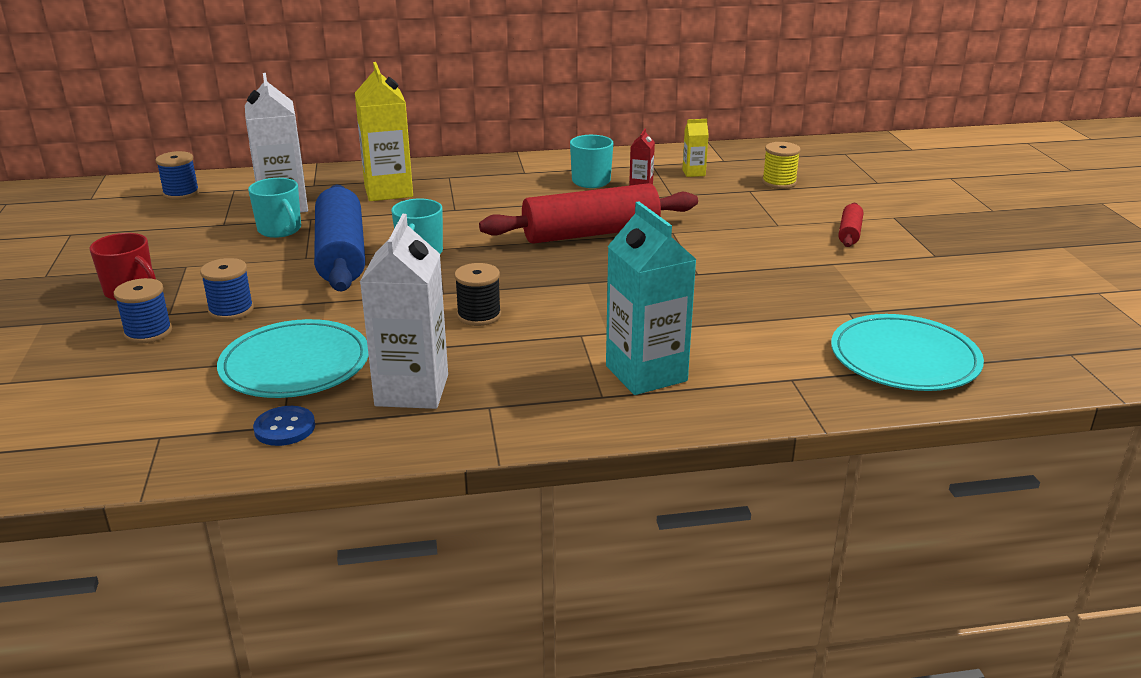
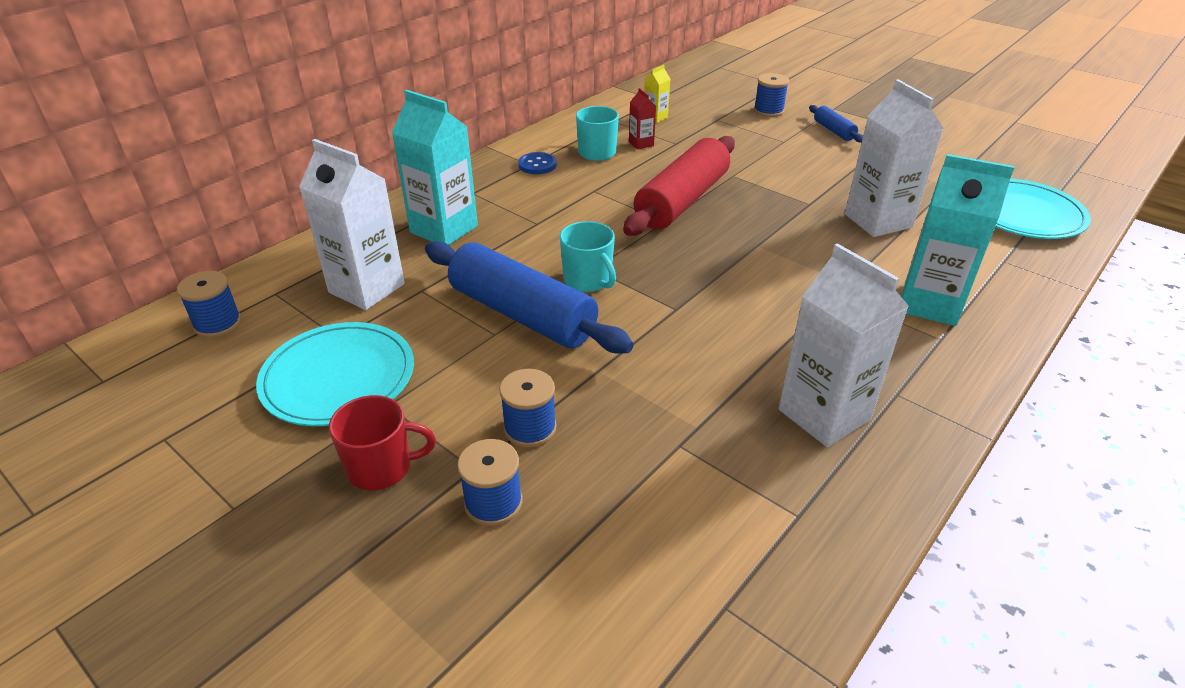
camera: 40 degrees left, 10 degrees up
(280, 230) = (413, 316): turquoise mug -> none
(285, 428) = (805, 517): blue button -> blue button (537, 165)
(295, 365) = (694, 449): turquoise plate -> turquoise plate (338, 378)
(388, 191) = (444, 229): yellow carton -> turquoise carton
(479, 315) = (741, 315): black spool -> none
(734, 307) = (878, 221): none -> white carton
(779, 182) = (723, 106): yellow spool -> none
(816, 199) = (768, 111): none -> blue spool
(849, 233) = (833, 131): red rolling pin -> blue rolling pin

